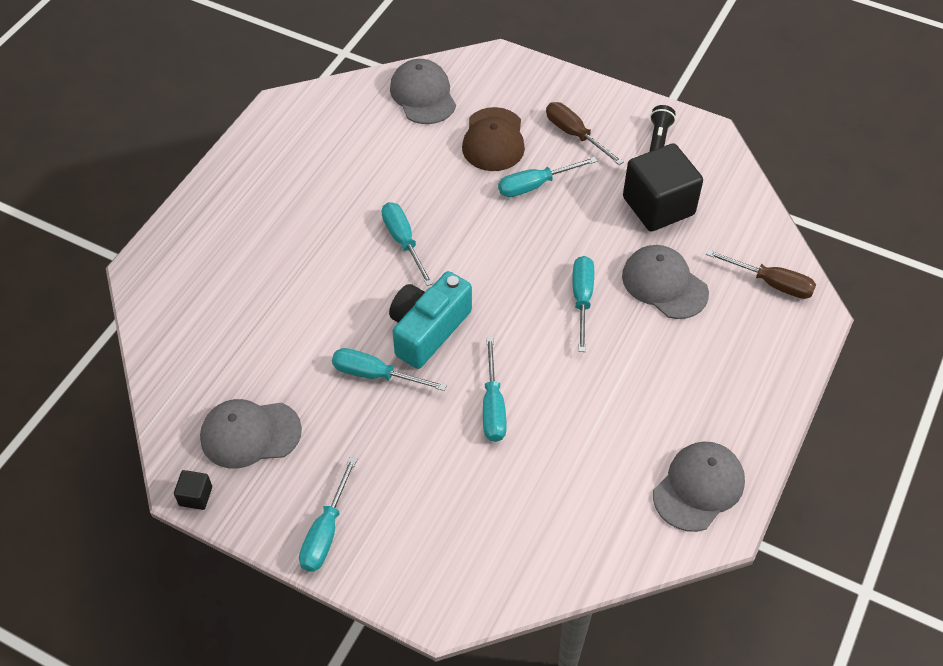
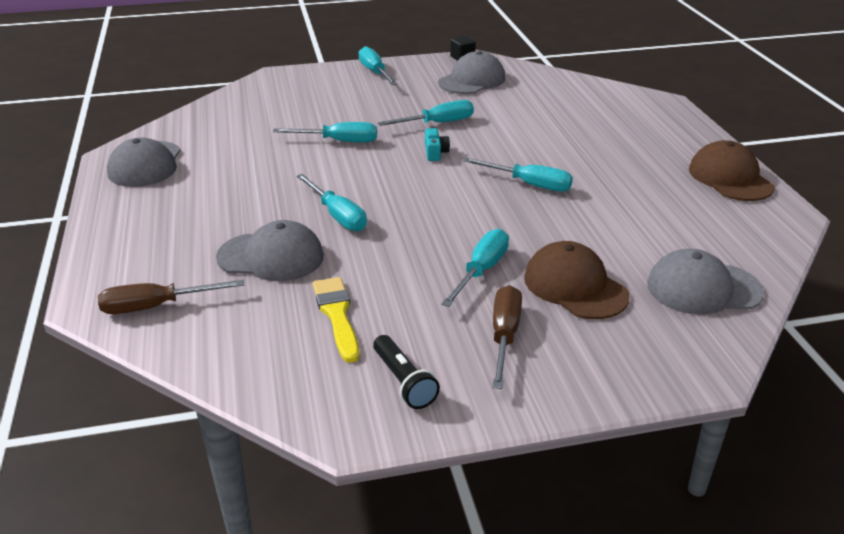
camera: 140 degrees right, 20 degrees down
(256, 155) = (730, 178): none -> brown cap
(423, 95) = (703, 288): grey cap -> grey cap turned 150 degrees clockwise
(428, 330) = (435, 152): turquoise camera -> turquoise camera, size x0.43
(493, 406) = (339, 141): turquoise screwdriver -> turquoise screwdriver turned 135 degrees clockwise
(575, 135) = (504, 336): brown screwdriver -> brown screwdriver turned 90 degrees counterclockwise
(658, 206) = (337, 315): black cube -> yellow brush

